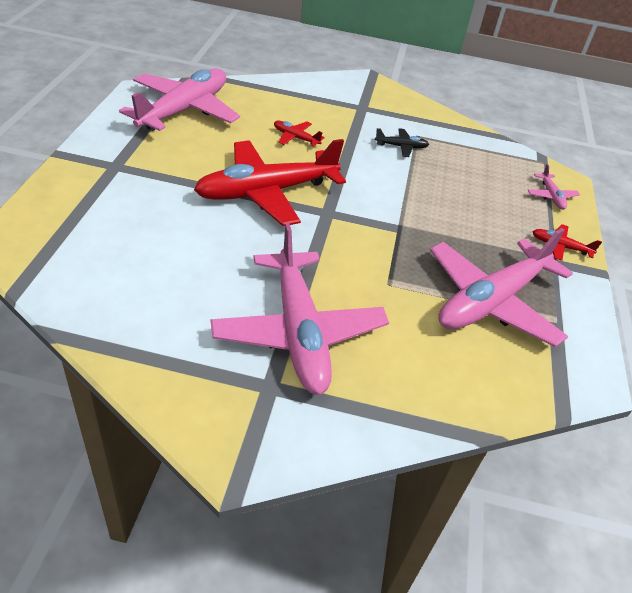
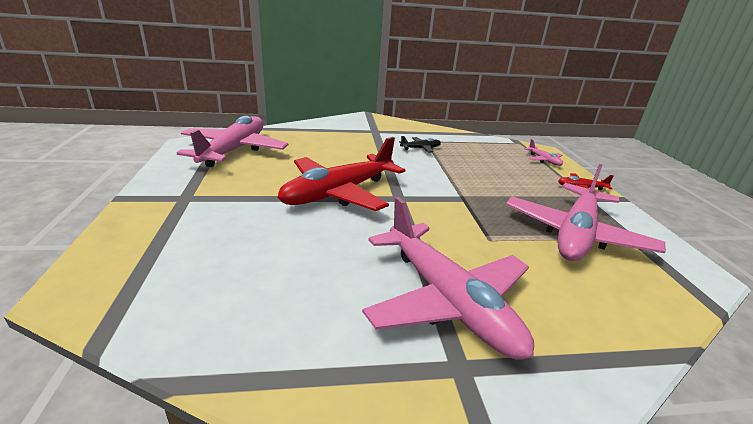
camera: 15 degrees left, 15 degrees down
(295, 138) = (338, 154): red plane -> none

